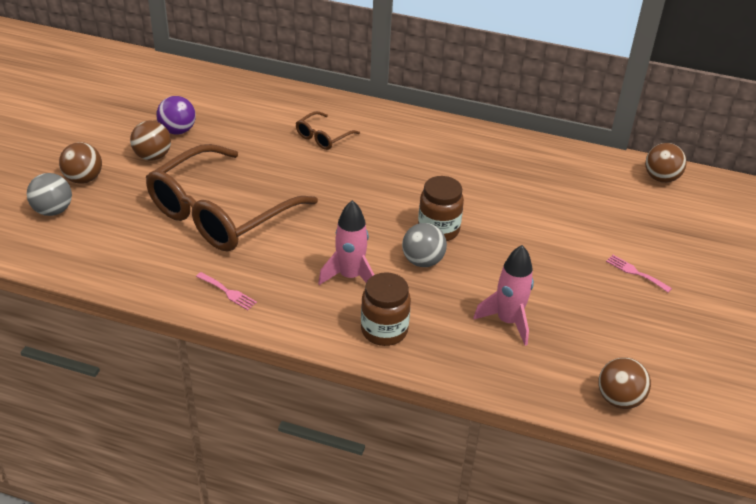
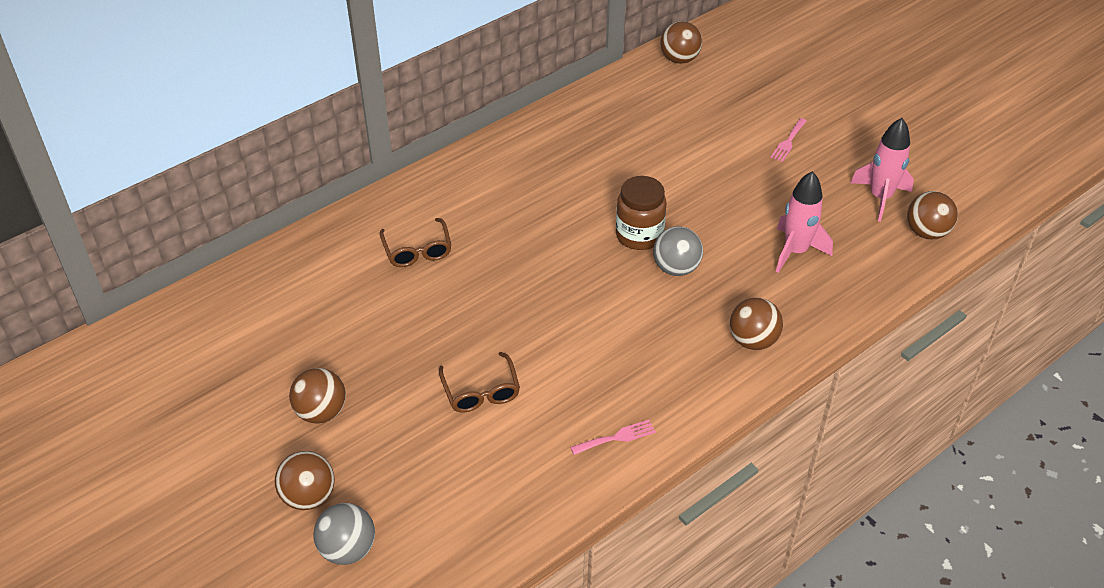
camera: 55 degrees left, 5 degrees up
(178, 131) = (290, 369): purple ball -> none
(221, 213) = (481, 391): brown glasses -> brown glasses, size x0.42
(350, 276) = (660, 331): pink rocket -> pink rocket (880, 198)
(384, 330) = (753, 340): brown jar -> brown ball
(635, 272) = (788, 142): pink fork -> pink fork turned 45 degrees counterclockwise

